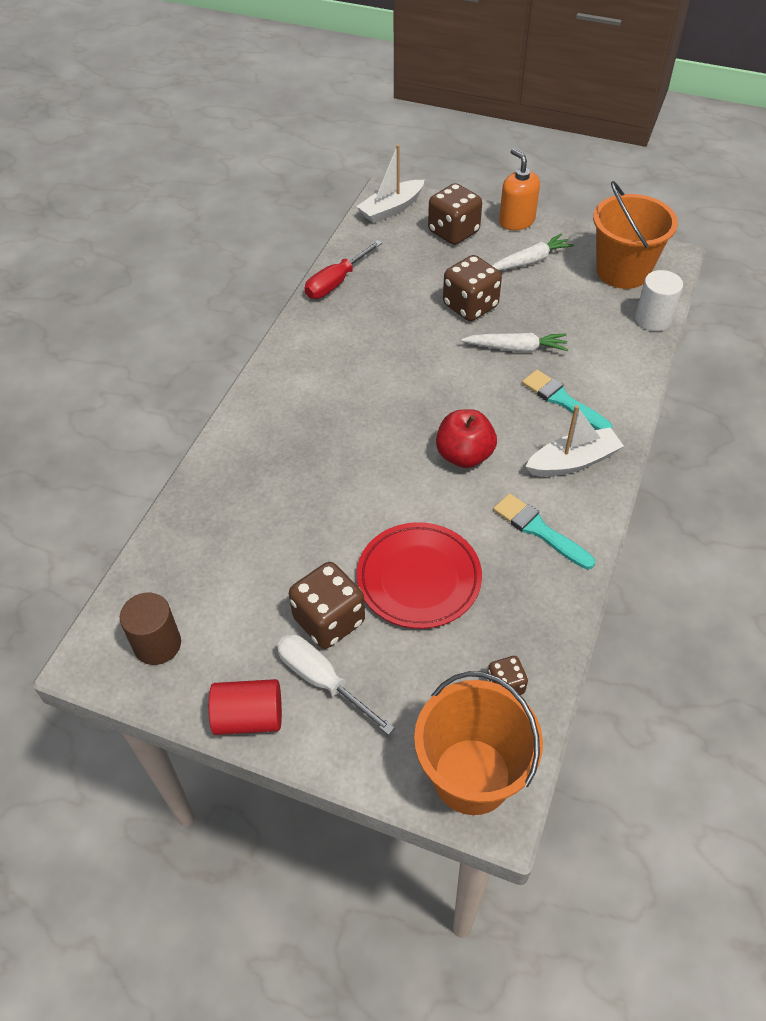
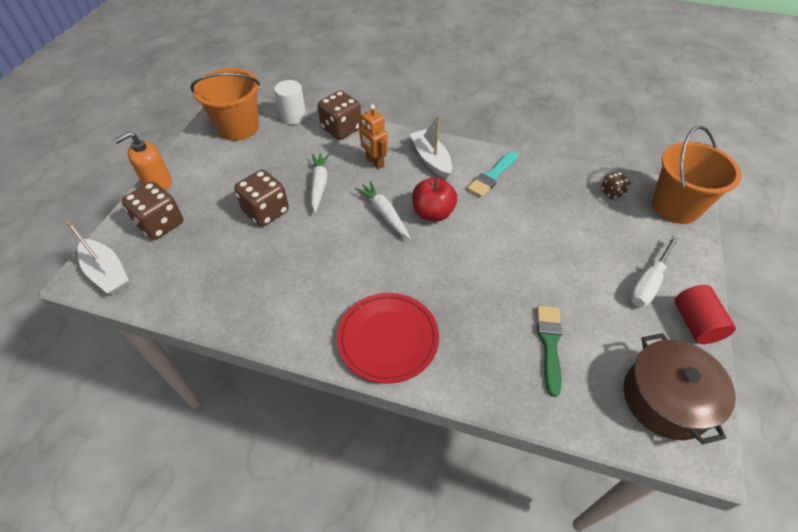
camera: 95 degrees left, 0 degrees up
(157, 644) = (665, 399): brown cylinder -> brown pot
(249, 545) = (549, 344): none -> green brush
(329, 620) = (600, 283): brown dice -> brown dice (341, 129)
(336, 282) = (217, 311): red screwdriver -> none
(419, 578) = (548, 235): red plate -> red plate (388, 339)
(530, 261) = (215, 176): white carrot -> white carrot (384, 213)
(562, 401) = (374, 162): turquoise brush -> orange robot

